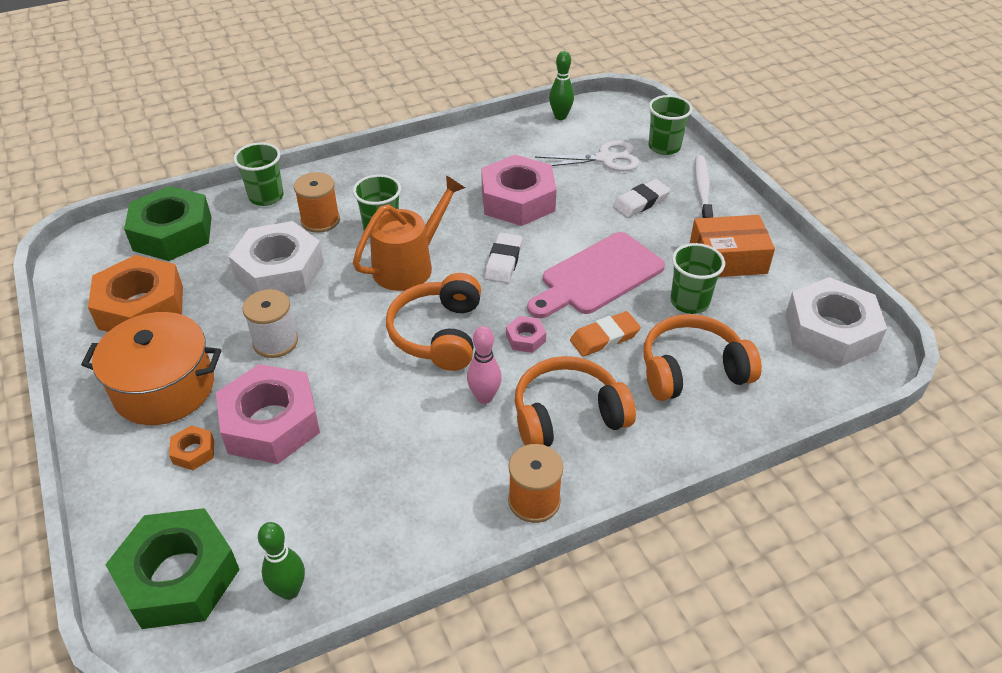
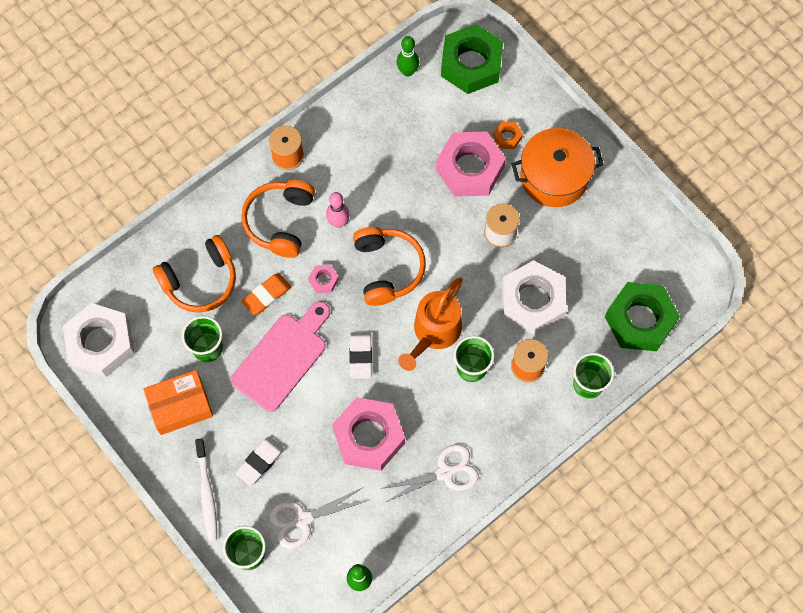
camera: 165 degrees right, 25 degrees up
(141, 307) = (614, 239): orange nut -> none
(450, 164) = (445, 473): none -> white scissors
(567, 415) = (280, 221): orange headphones -> orange headphones turned 135 degrees clockwise

